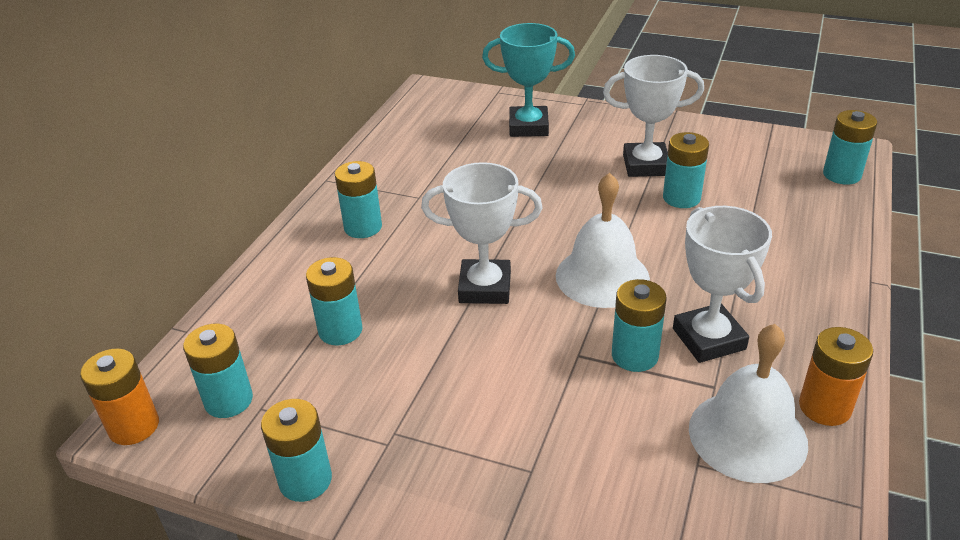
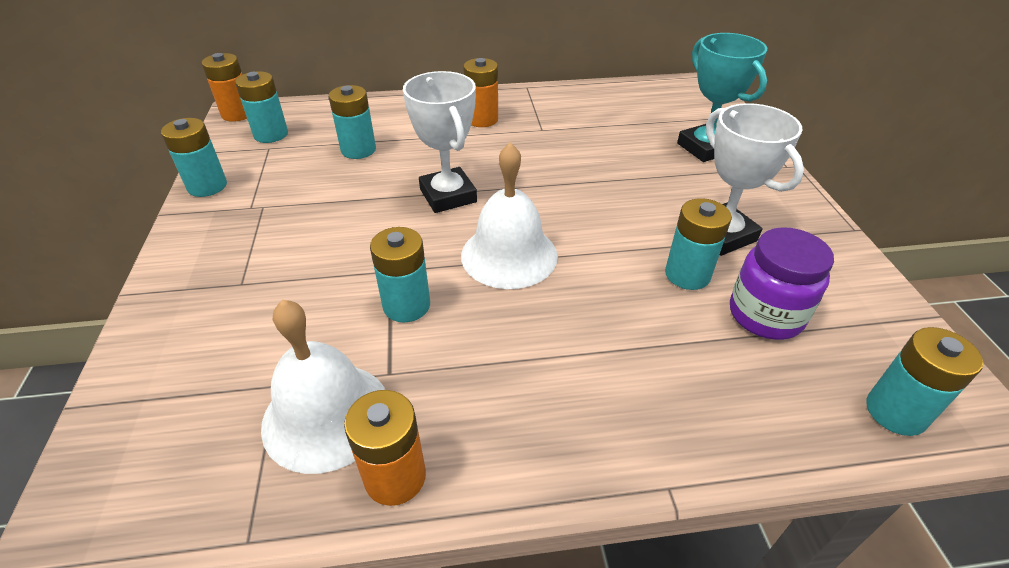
camera: 60 degrees right, 5 degrees up
(363, 227) = (482, 119): turquoise battery -> orange battery
(708, 339) = (459, 352): white trophy -> none
(740, 183) = (765, 315): none -> purple jar

